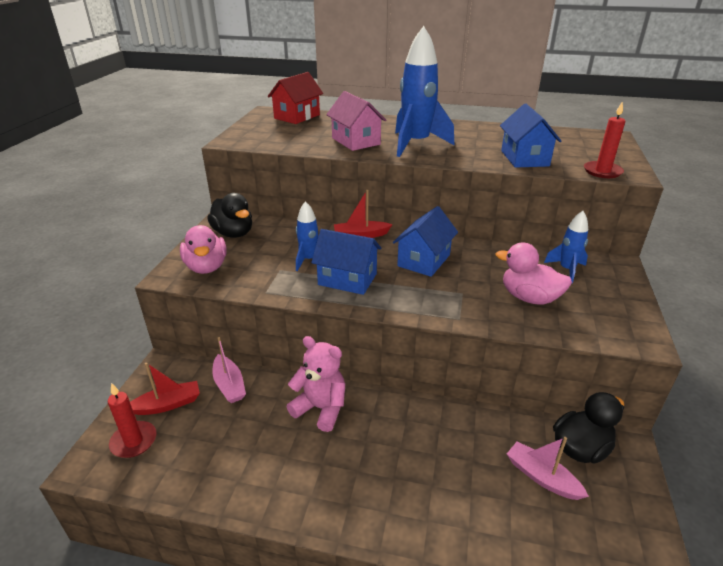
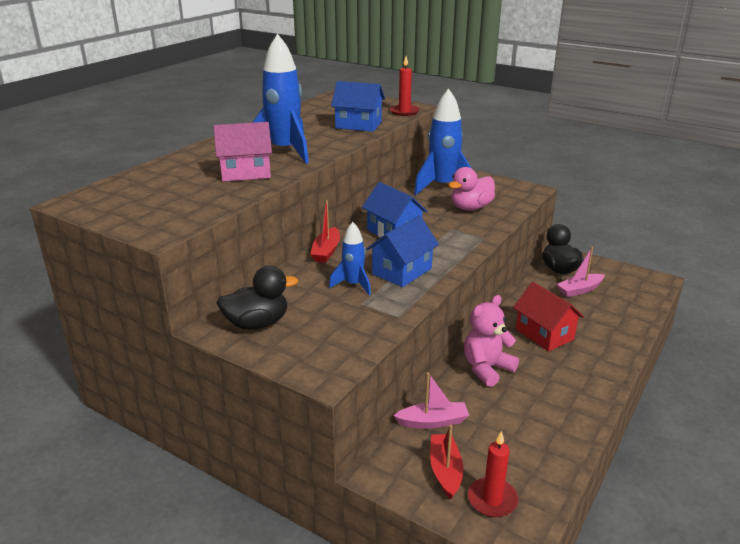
camera: 70 degrees left, 5 degrees down
(206, 267) = (324, 348): pink duck -> none
(297, 116) = (121, 189): red house -> red house (544, 334)
(566, 270) = (442, 187): blue rocket -> blue rocket, size x1.84

